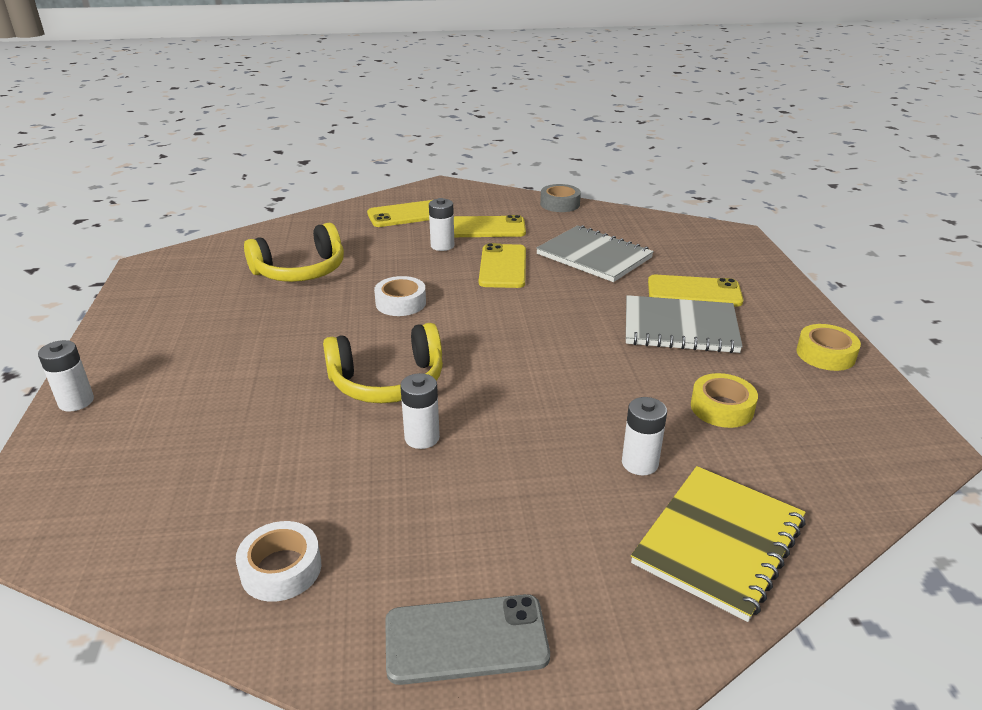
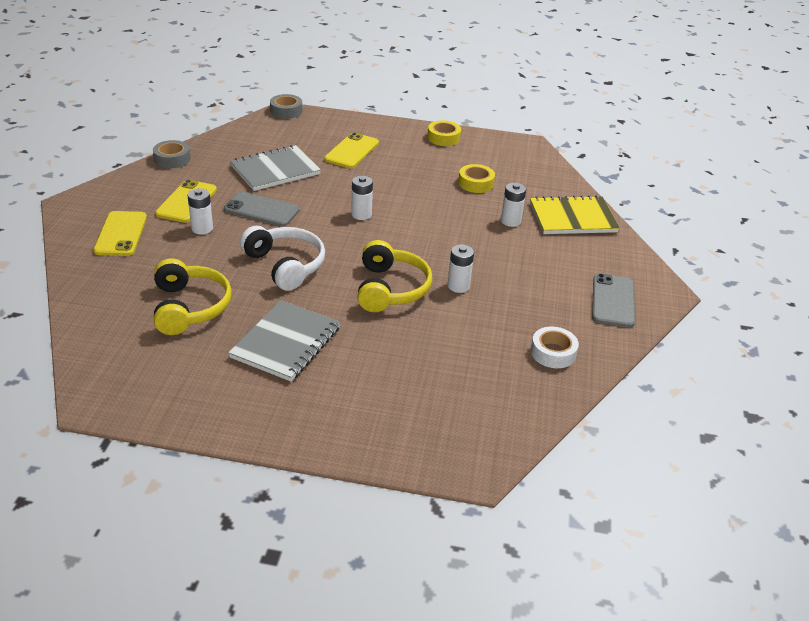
camera: 75 degrees left, 5 degrees up
(76, 402) = (337, 444): white battery -> white battery (361, 214)
(401, 303) = (285, 265): white tape -> white headphones
(503, 266) = (261, 210): yellow phone -> grey phone
(680, 327) = (390, 169): grey notebook -> grey notebook (286, 342)
(719, 542) = (572, 218): yellow notebook -> yellow notebook turned 60 degrees counterclockwise
(738, 234) = (286, 111): none -> grey tape

